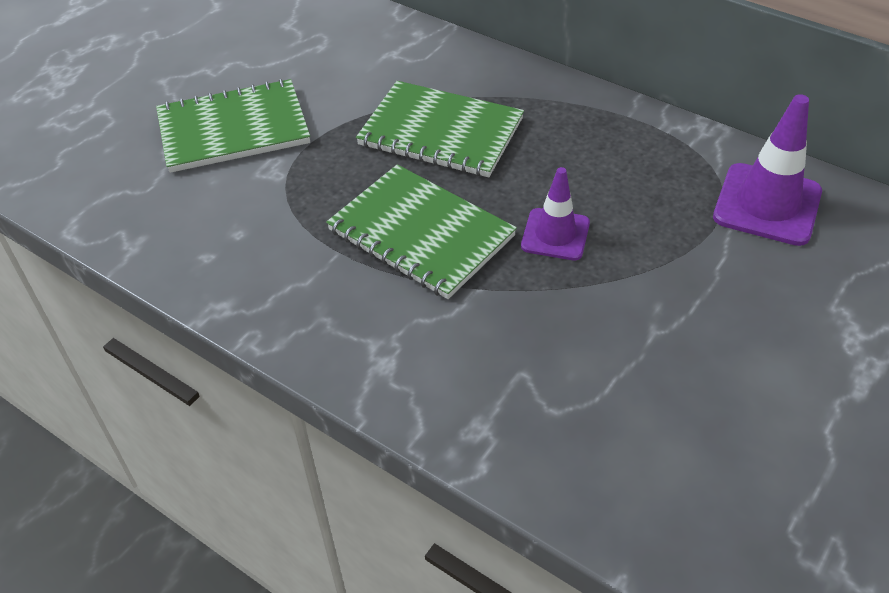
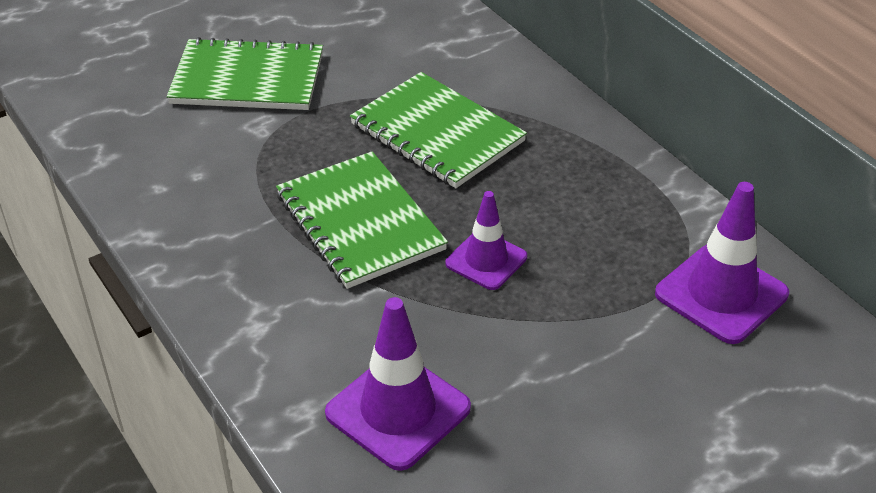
camera: 20 degrees right, 5 degrees down
(564, 399) = (398, 410): none -> purple traffic cone

